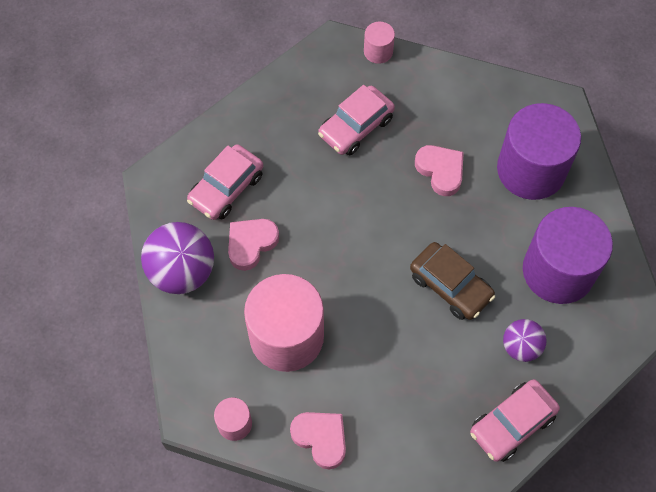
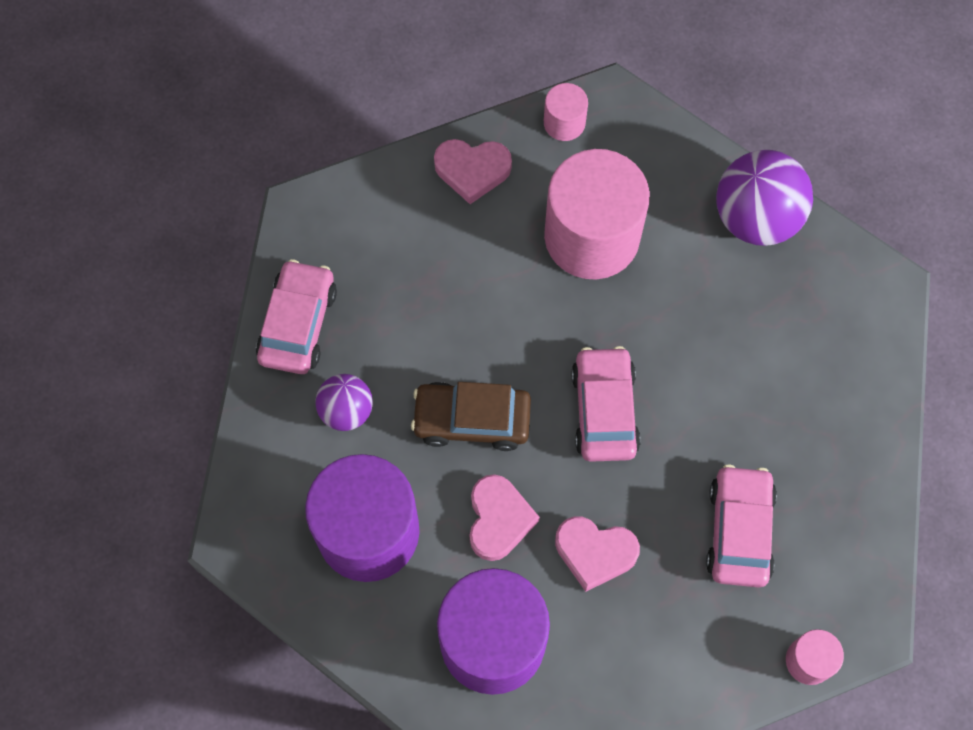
camera: 140 degrees right, 5 degrees up
(226, 188) = (804, 339): pink car -> pink car (604, 410)
(251, 244) = (718, 300): pink heart -> pink heart (498, 519)

